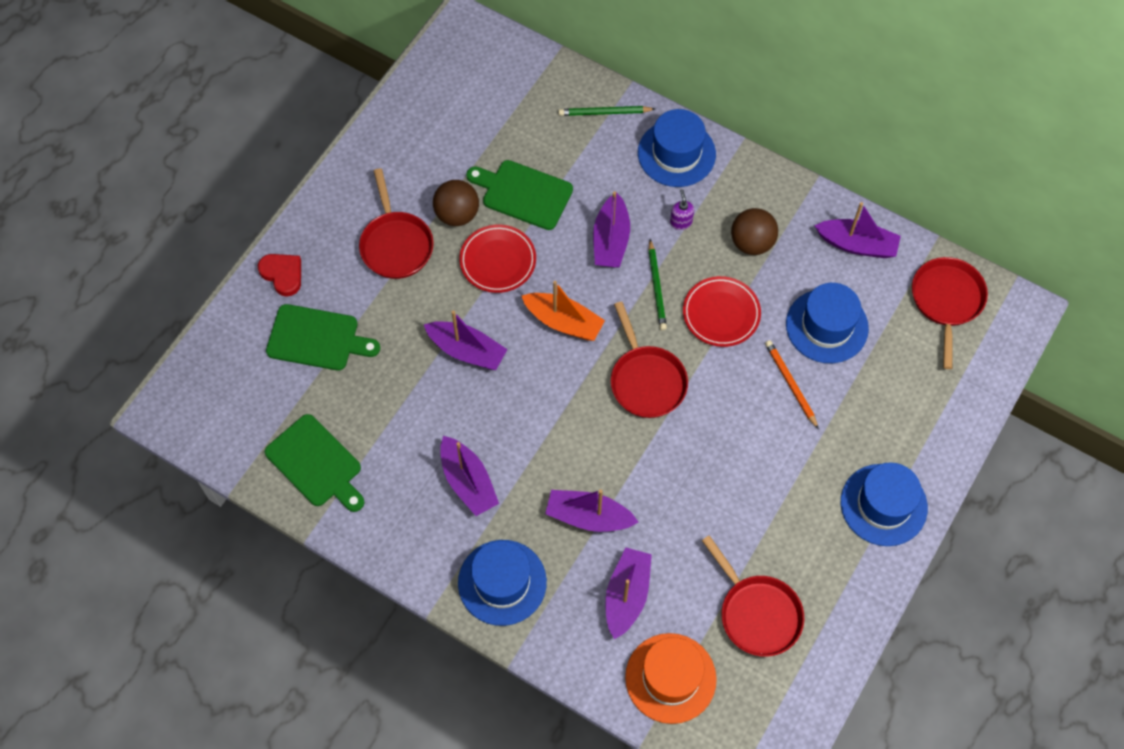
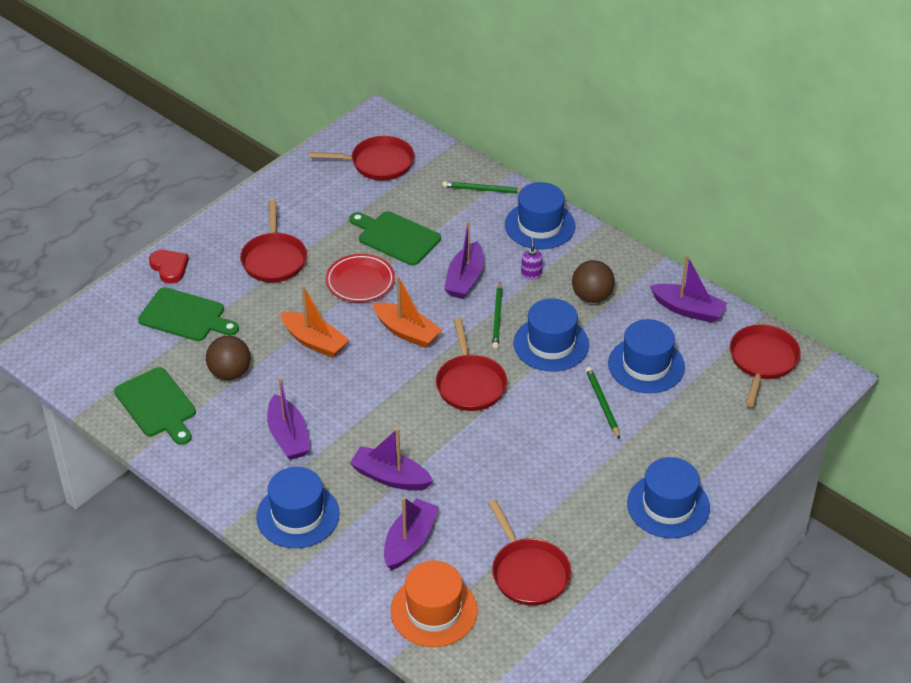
camera: 10 degrees right, 20 degrees down
(457, 214) = (334, 244): brown ball -> brown ball (230, 373)
(467, 351) = (314, 341): purple boat -> orange boat
(480, 92) = (377, 163): none -> red pan
(721, 314) = (551, 344): red plate -> blue hat
(790, 384) = (602, 403): orange pencil -> green pencil

